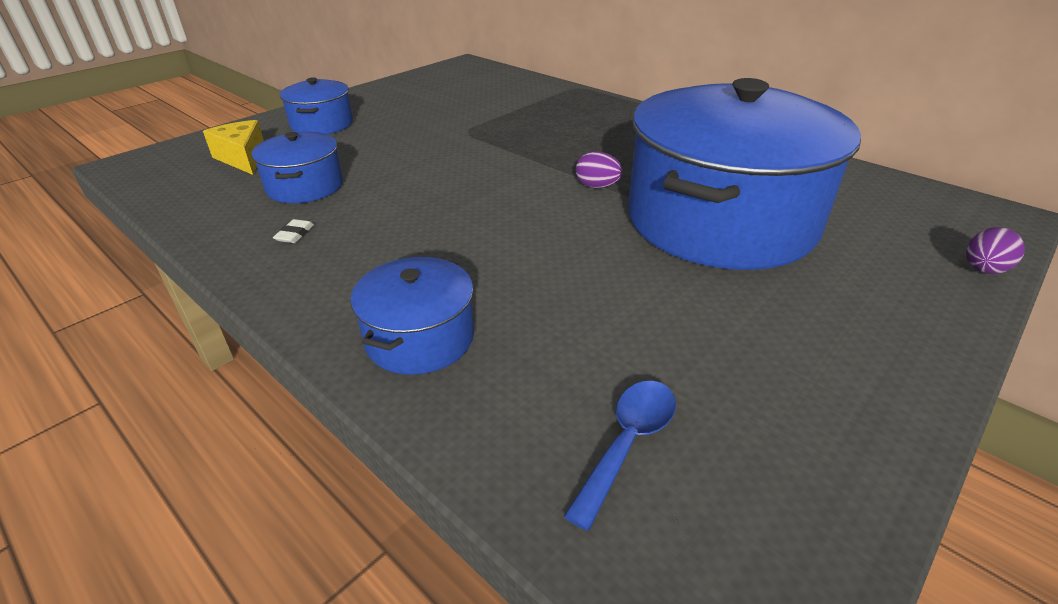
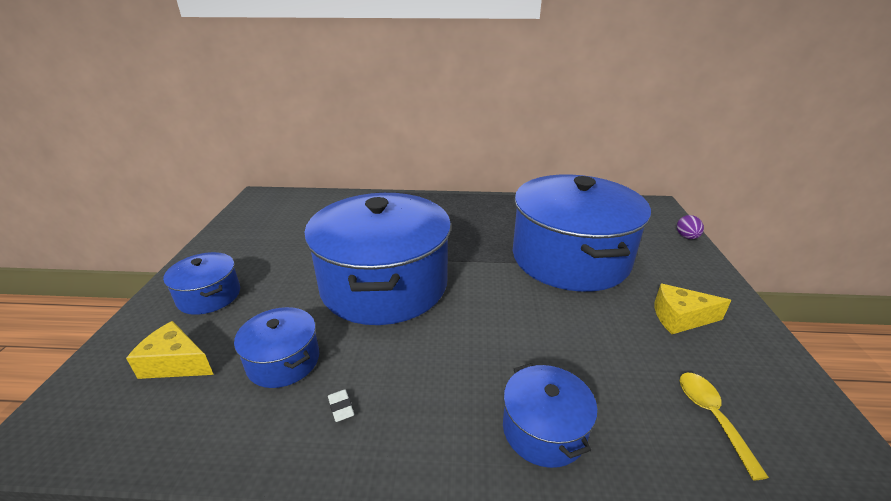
camera: 40 degrees left, 5 degrees down
(464, 166) = (384, 284): none -> blue pot
(597, 186) = (484, 263): purple egg -> none
(627, 443) = (711, 416): blue spoon -> yellow spoon
(775, 342) = (680, 318): none -> yellow cheese

